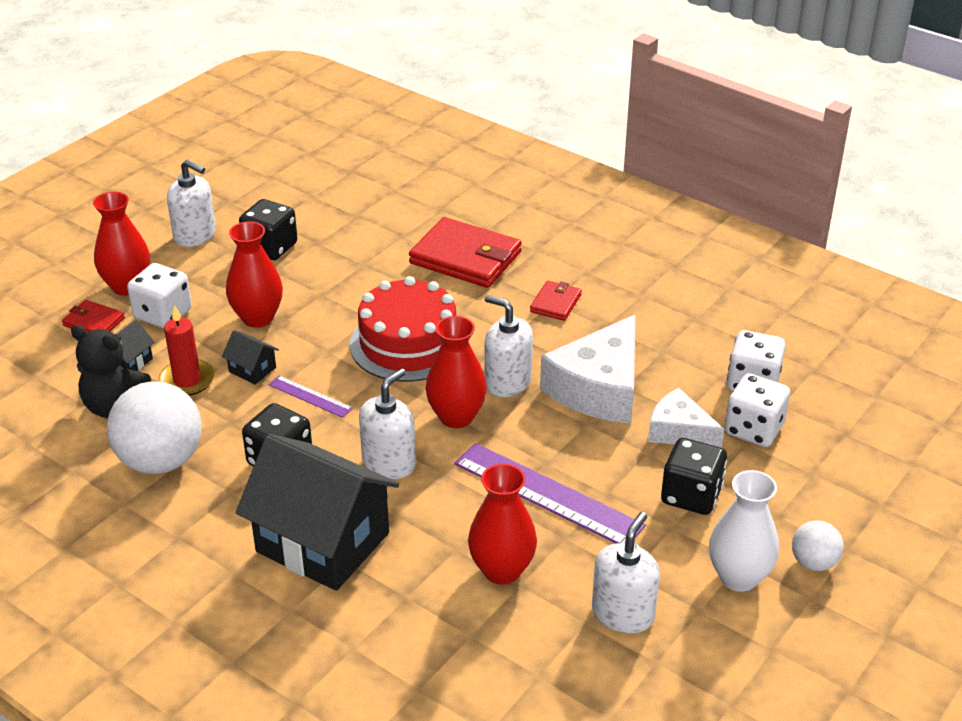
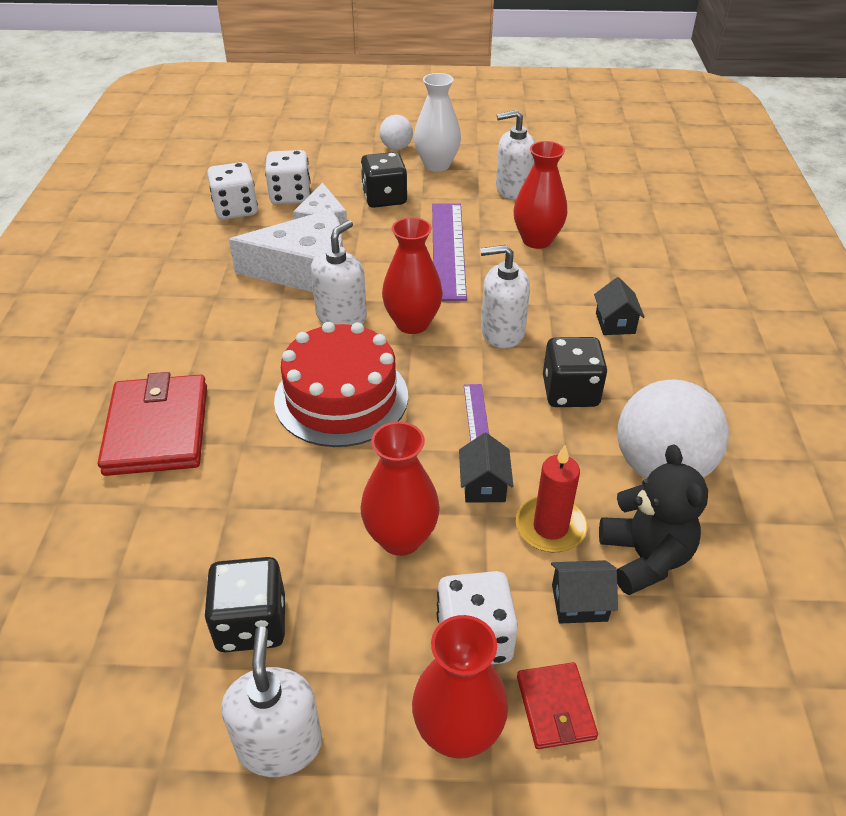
camera: 125 degrees left, 5 degrees up
(322, 542) = (615, 323): black house -> black house, size x0.40
(507, 382) = (341, 316): white soap dispenser -> white soap dispenser turned 150 degrees counterclockwise
(555, 303) = (200, 336): red wallet -> none

